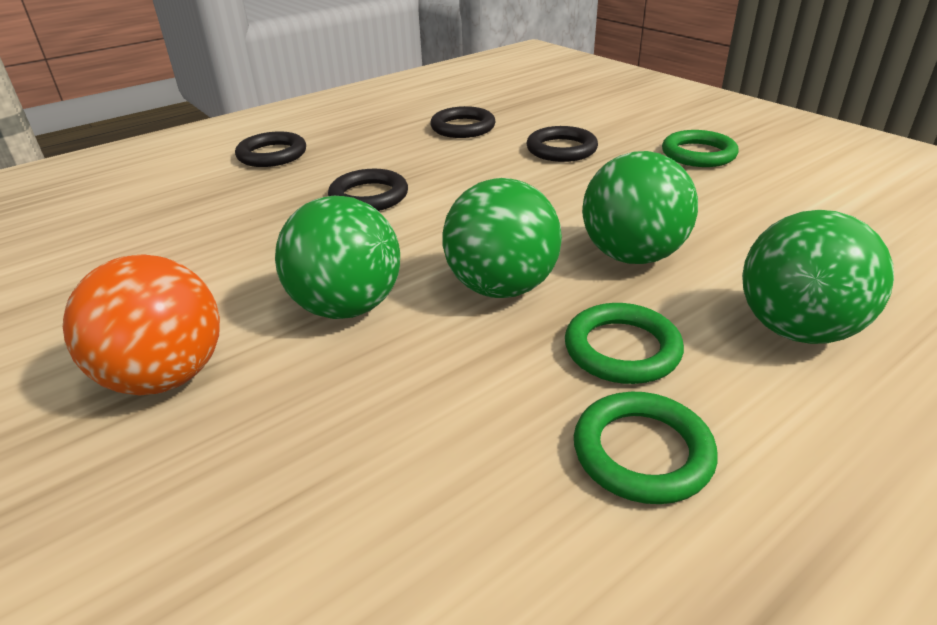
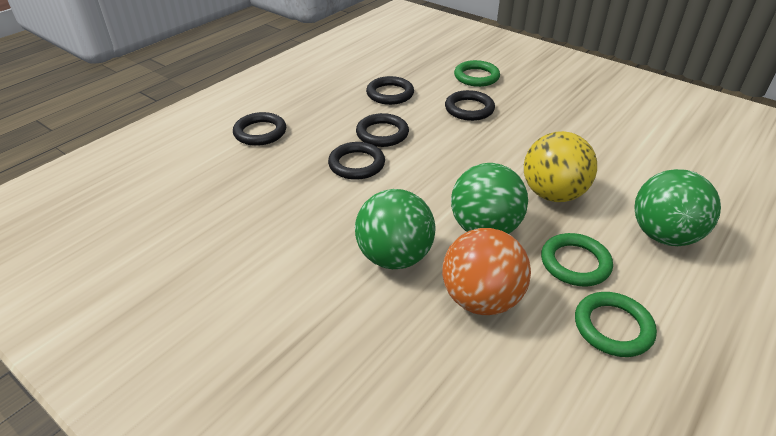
camera: 15 degrees left, 5 degrees up
(166, 377) = (307, 326): orange ball -> orange ball (481, 299)
(425, 167) = (382, 134): none -> black ring
(632, 256) = (553, 194): green ball -> yellow ball
(698, 154) = (560, 105): green ring -> green ring (476, 77)

